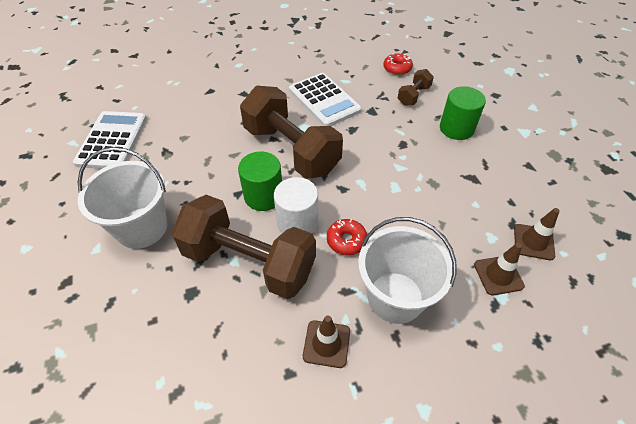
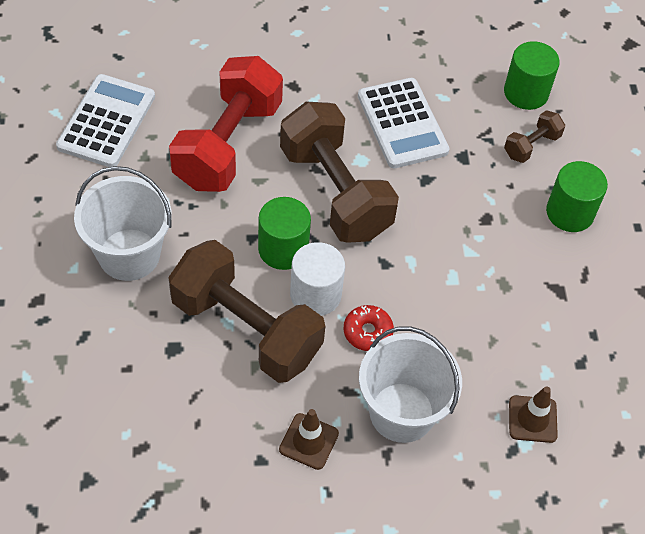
camera: 10 degrees right, 5 degrees up
(206, 137) = (228, 144): none -> red dumbbell
(397, 68) = (526, 93): red donut -> green cylinder
(533, 242) = (595, 391): brown traffic cone -> none

